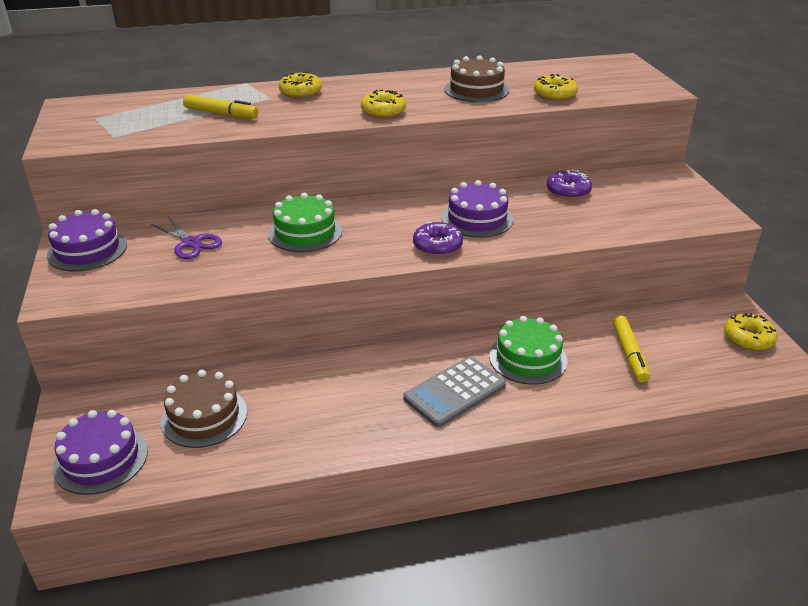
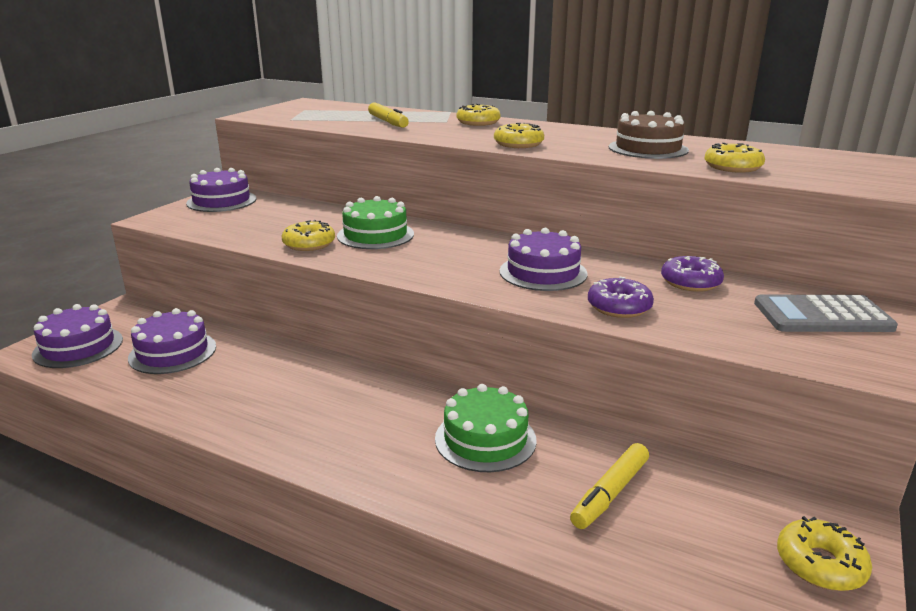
camera: 40 degrees right, 10 degrees down
(191, 243) = (287, 216): purple scissors -> none
(204, 416) = (172, 352): brown cake -> purple cake
(267, 263) = (309, 244): none -> yellow donut
(437, 246) = (464, 279): purple donut -> purple donut (619, 307)
(455, 392) = (369, 431): grey calculator -> grey calculator (822, 316)

